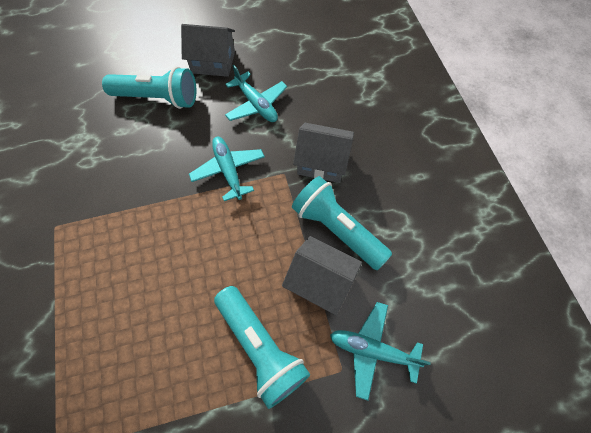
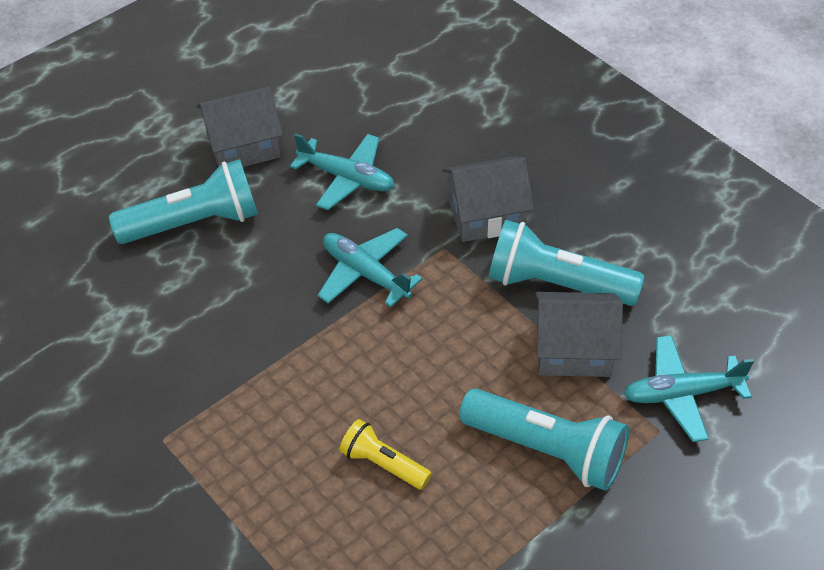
camera: 25 degrees left, 15 degrees down
(159, 305) = (383, 464): none -> yellow flashlight

